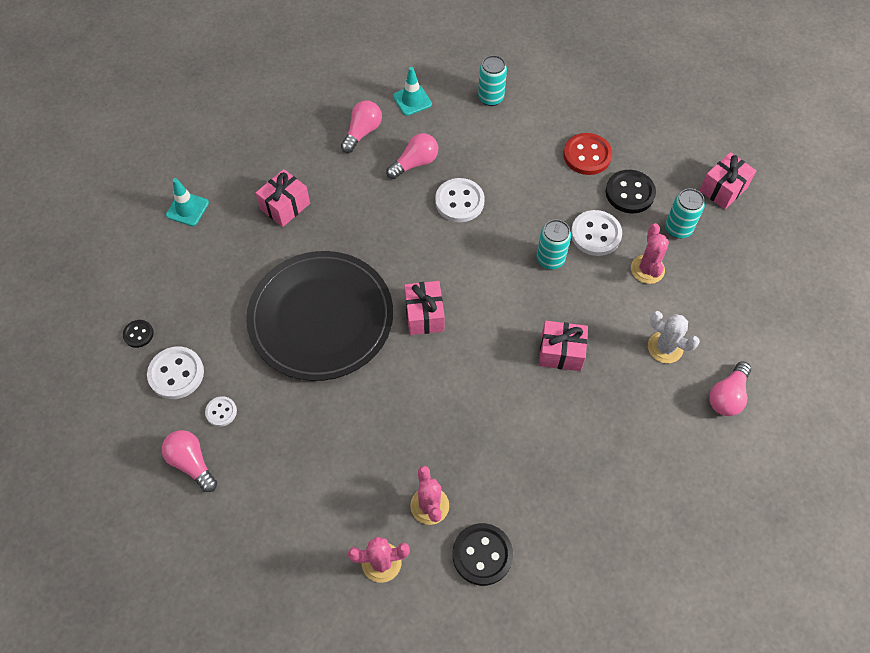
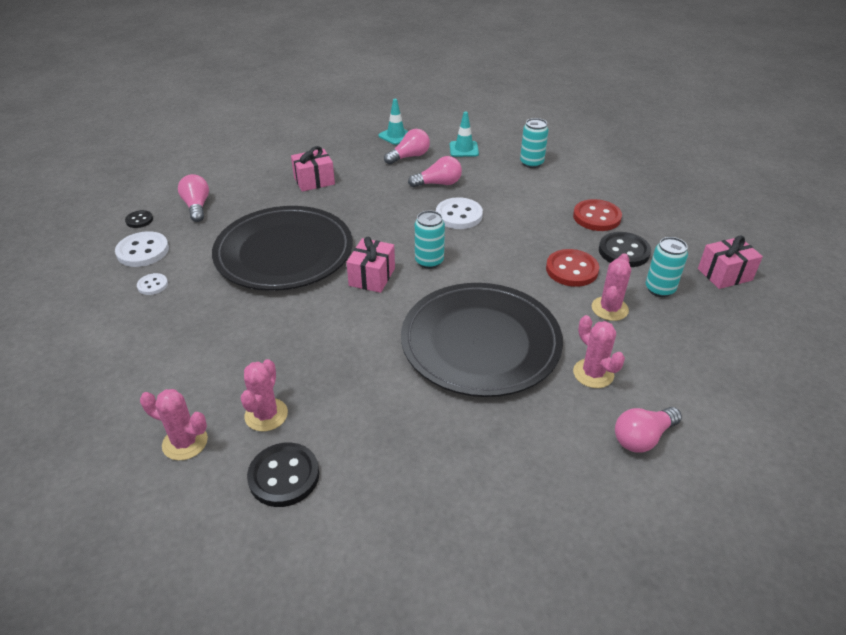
camera: 25 degrees right, 20 degrees down
(187, 209) = (241, 163): turquoise traffic cone -> turquoise traffic cone (396, 136)
(192, 463) = (99, 310): pink light bulb -> pink light bulb (197, 207)
(550, 259) = (515, 274): turquoise can -> turquoise can (429, 261)
(561, 352) = (480, 342): pink gift -> black plate
(595, 234) = (571, 270): white button -> red button
(665, 347) = (593, 373): white cactus -> pink cactus

